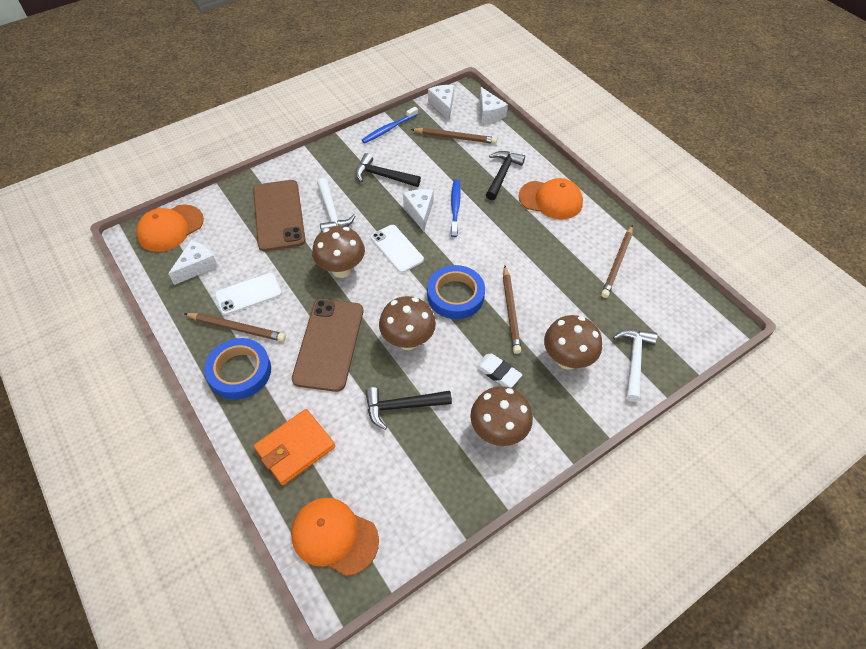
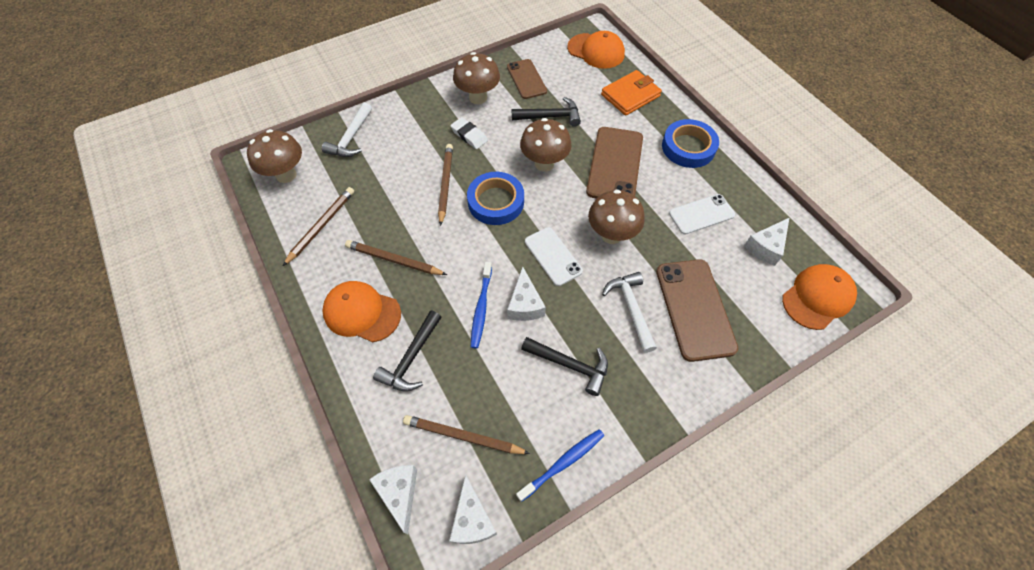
camera: 175 degrees left, 5 degrees up
(237, 328) = (702, 182): brown pencil -> brown pencil (394, 260)
(437, 469) = (526, 79): none -> brown phone
(567, 359) = (408, 142): brown mushroom -> brown mushroom (286, 175)

